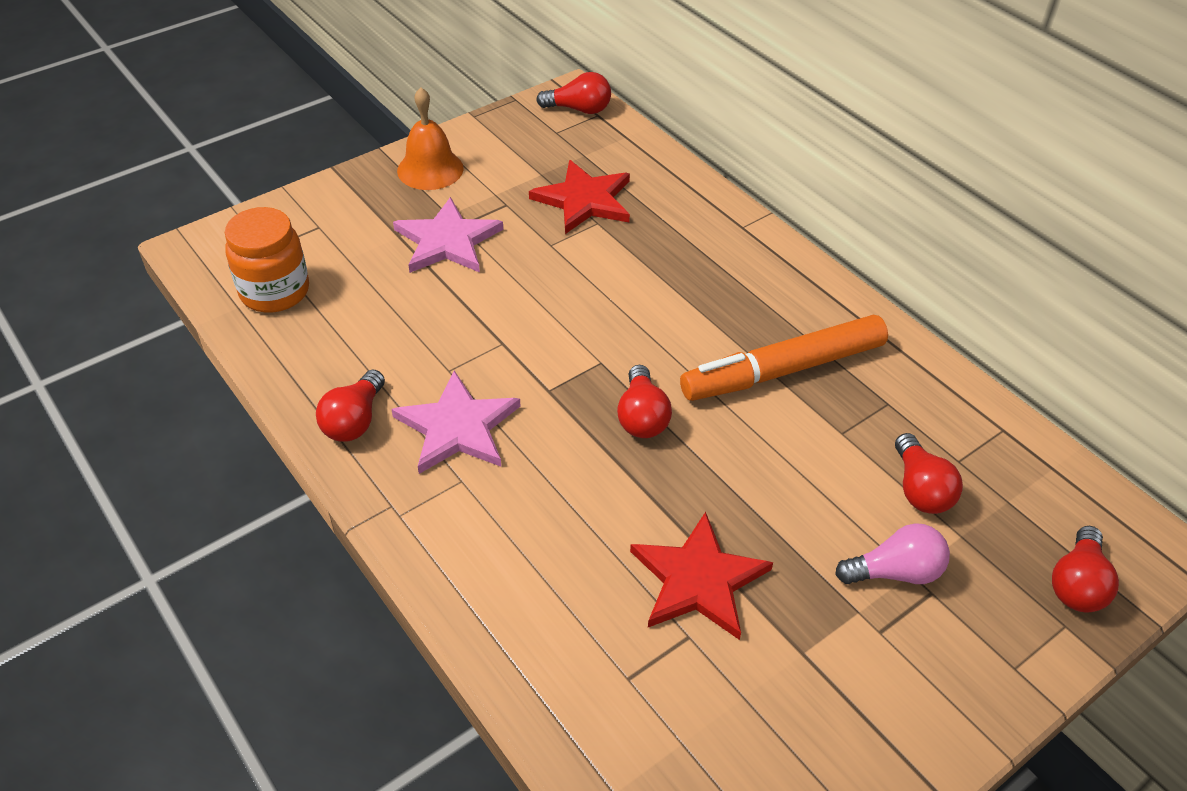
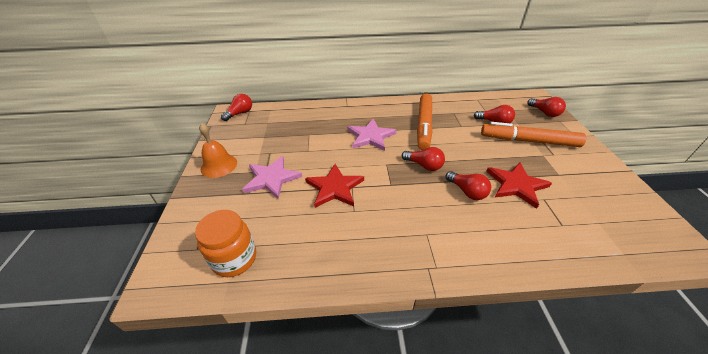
camera: 55 degrees left, 5 degrees down
(354, 421) = (360, 260): red light bulb -> red light bulb (467, 192)
(458, 427) = (392, 222): pink star -> pink star (370, 136)
(584, 200) = (292, 132): red star -> red star (334, 188)
(895, 572) = (528, 141): pink light bulb -> orange marker

